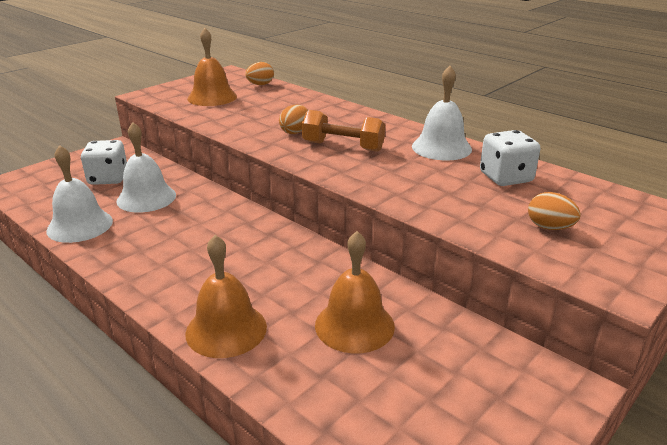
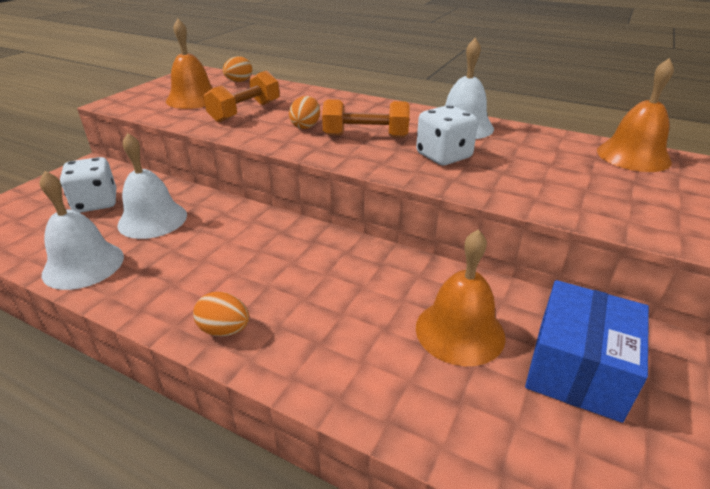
camera: 15 degrees left, 5 degrees up
(226, 329) = (323, 365): orange bell -> orange bell (633, 156)
(250, 113) = (245, 112): none -> orange dumbbell
(441, 372) = (577, 368): none -> blue box
(505, 177) = (544, 149): white dice -> white dice (443, 156)
(549, 227) = (622, 195): orange egg -> orange egg (224, 330)

